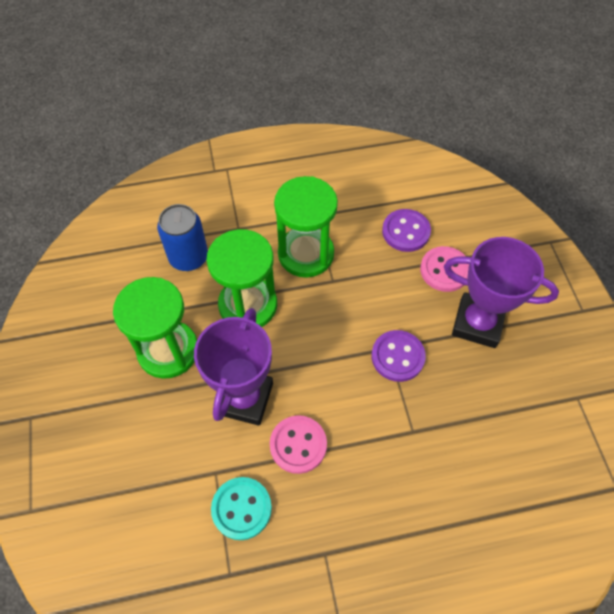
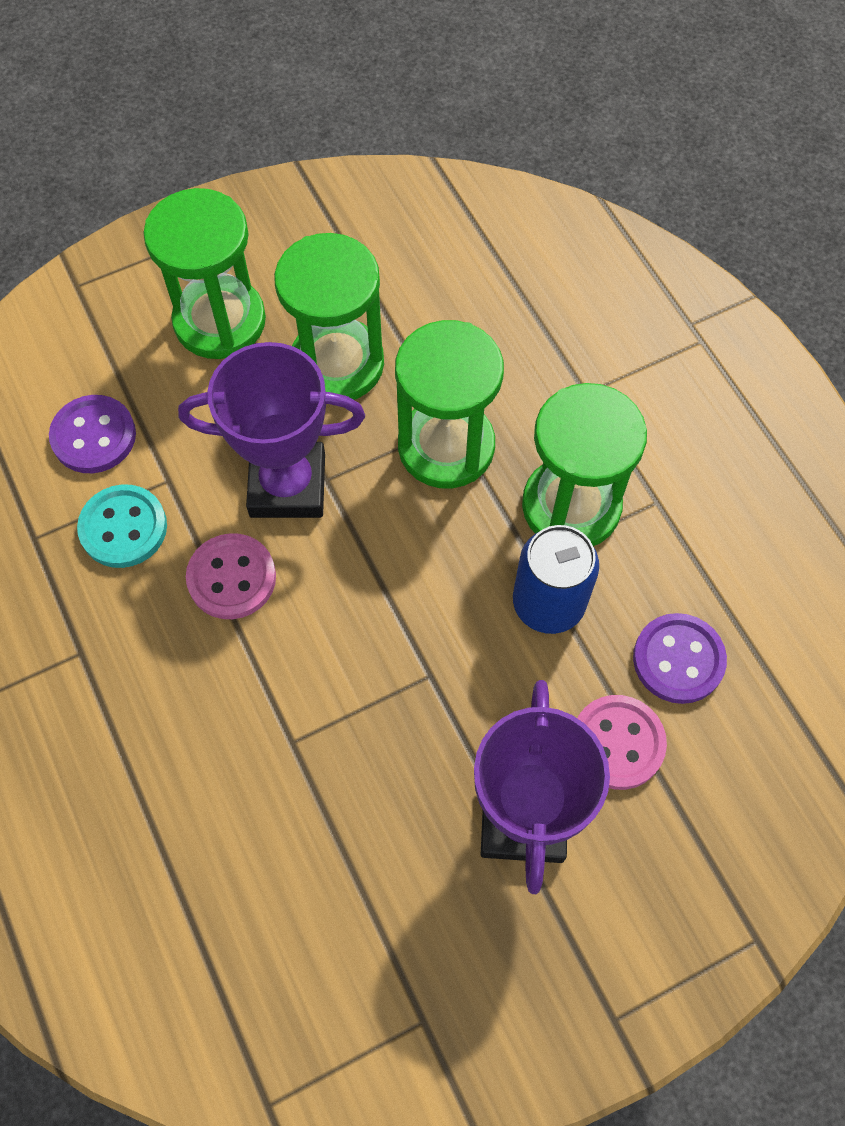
camera: 75 degrees right, 5 degrees up
(105, 415) = (220, 321): none -> green hourglass
(188, 257) = (505, 340): blue can -> blue can (548, 603)
(397, 357) = (418, 693): purple button -> purple button (94, 436)

